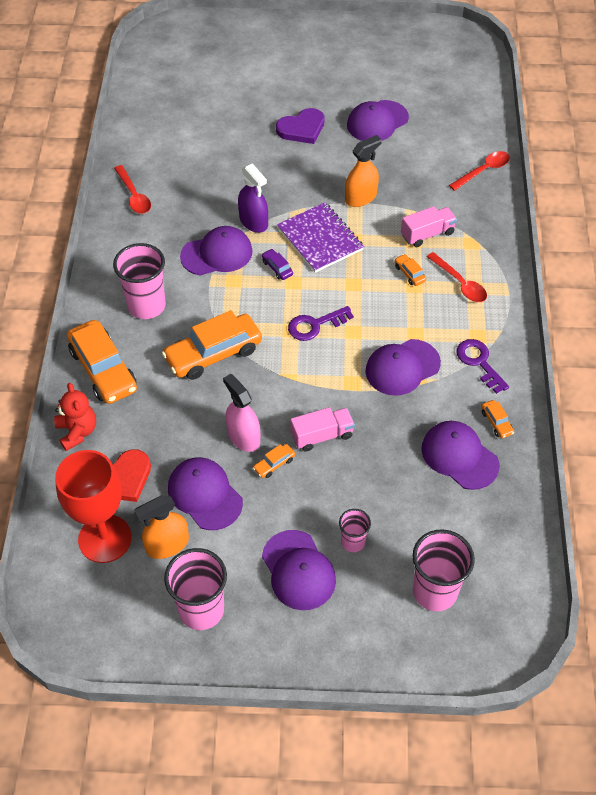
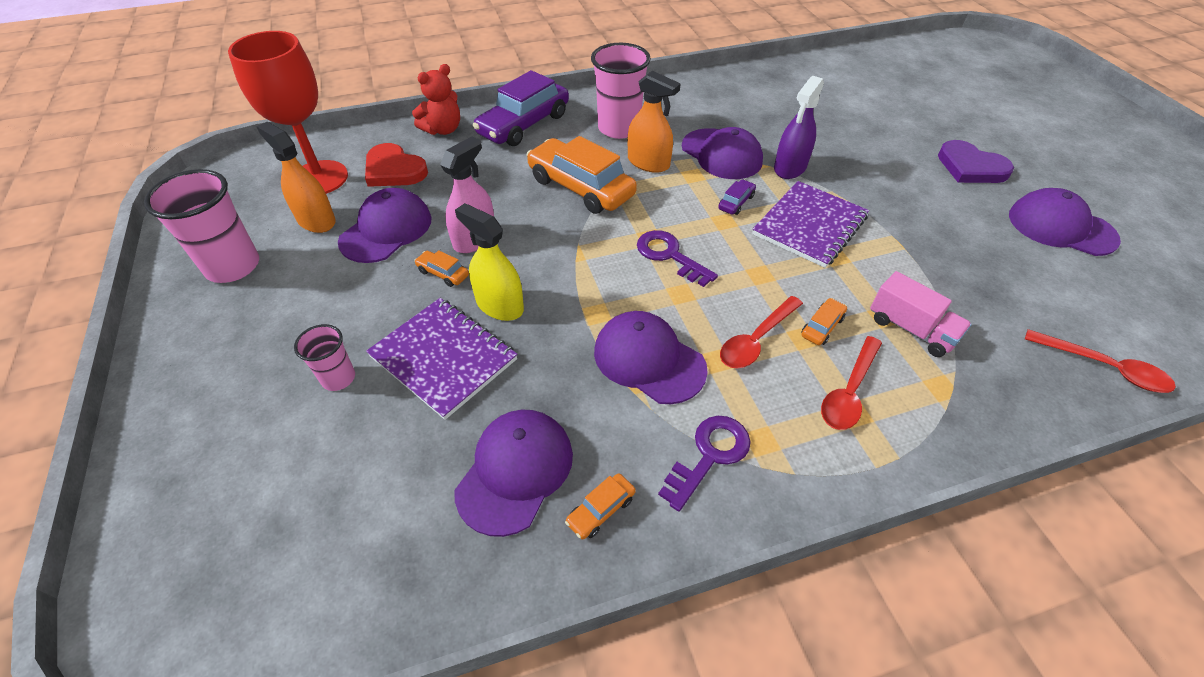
camera: 70 degrees right, 5 degrees down
(103, 370) = (524, 124): orange car -> purple car
(134, 196) = (754, 85): red spoon -> red spoon (756, 340)
(298, 570) = (290, 334): purple cap -> none
(322, 435) = (499, 305): pink truck -> yellow spray bottle
(358, 477) = (443, 358): none -> purple notebook
(360, 197) = (912, 244): orange spray bottle -> orange spray bottle (648, 163)
(435, 591) = (261, 498): pink cup -> none

